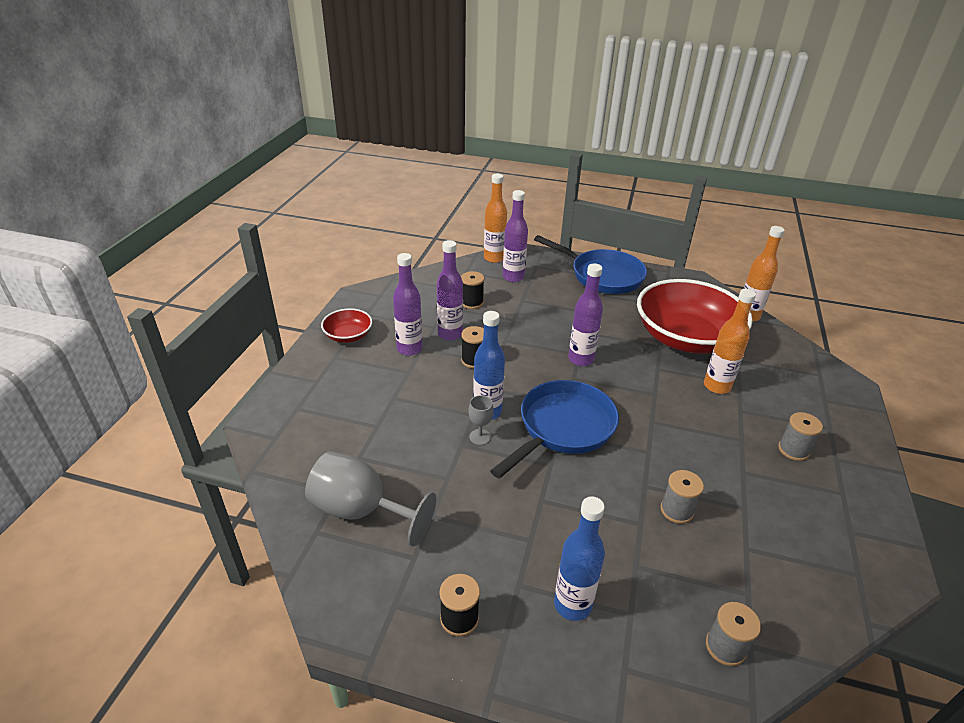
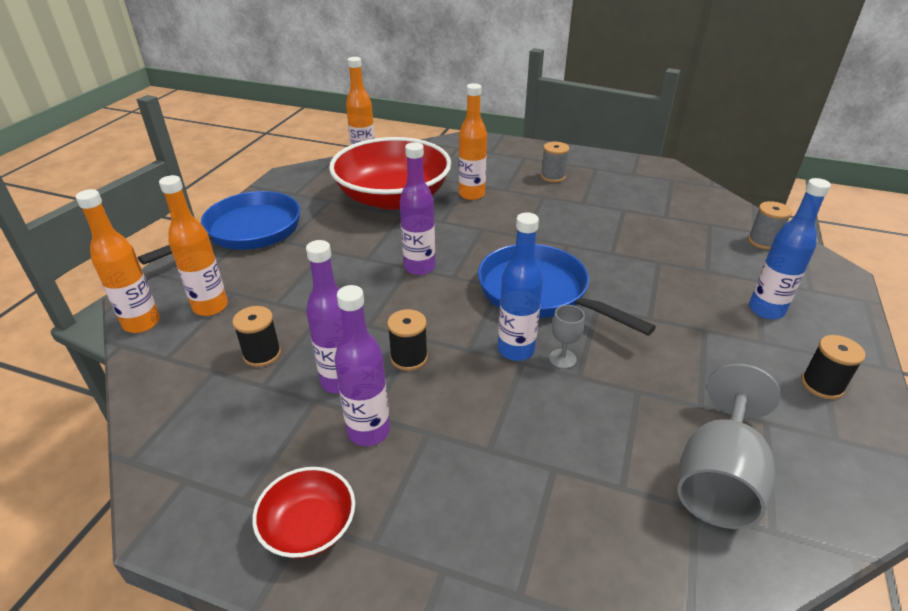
camera: 85 degrees left, 0 degrees up
(513, 277) = (210, 307): purple bottle -> orange bottle
(676, 510) = (637, 241): grey spool -> none

